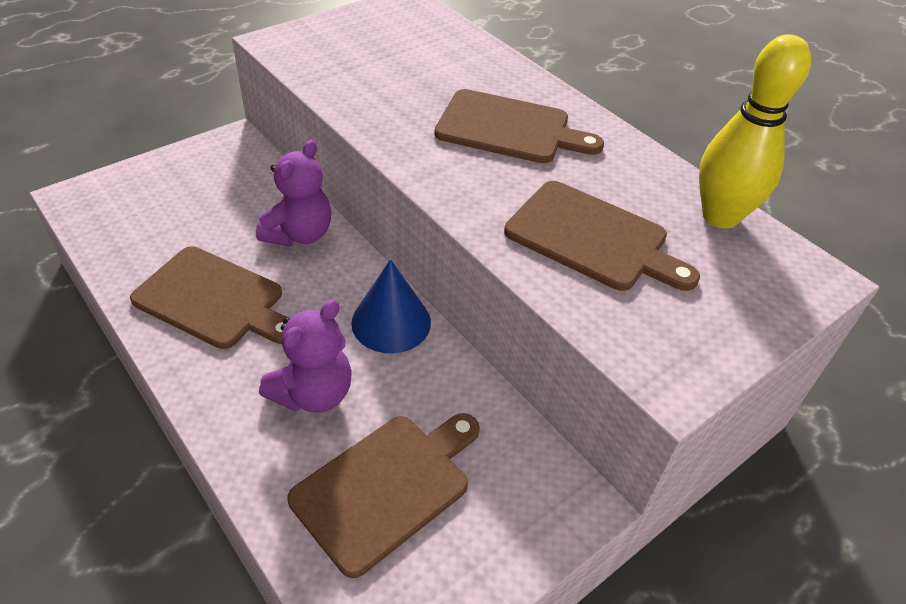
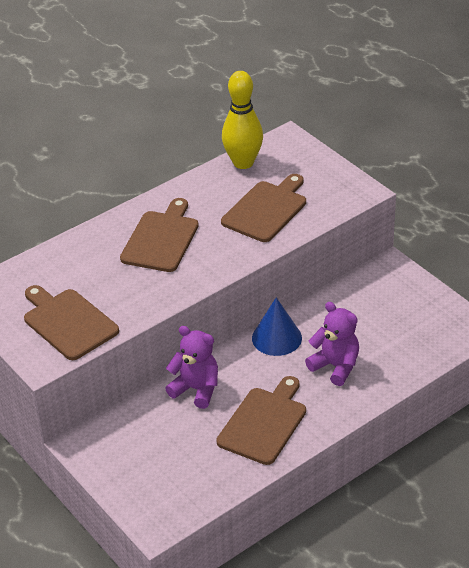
camera: 85 degrees left, 5 degrees down
(386, 487) = (392, 332): brown cutting board -> brown cutting board (68, 322)

